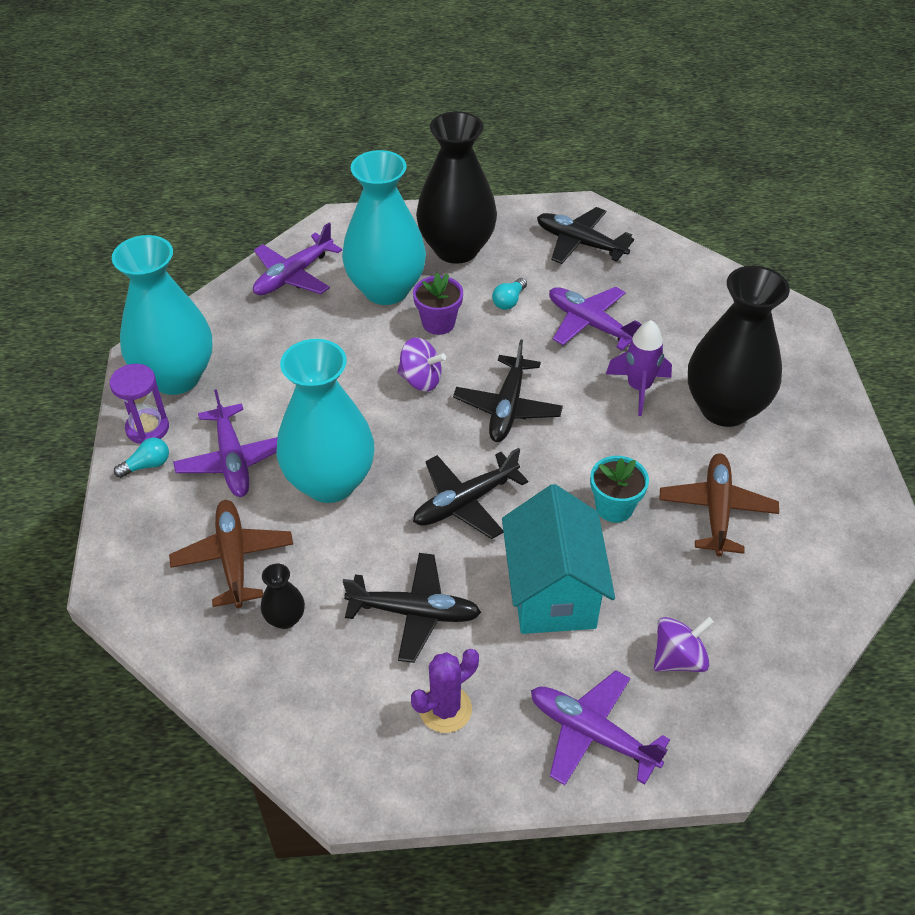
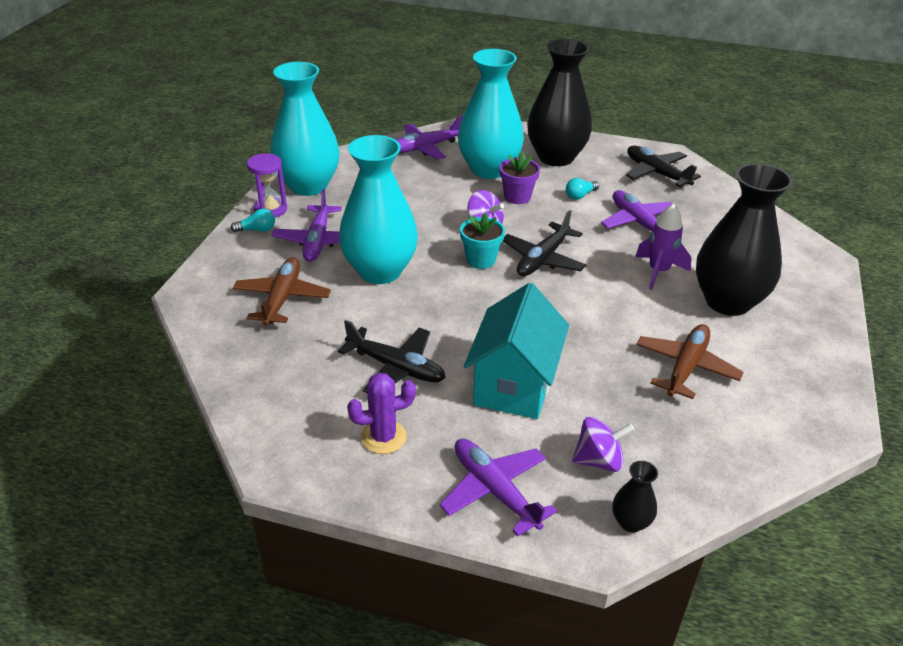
camera: 20 degrees right, 10 degrees down
(285, 618) = (297, 344): black vase -> black vase (630, 522)
(465, 502) = (476, 309): black plane -> none
(614, 507) = (596, 343): turquoise flower pot -> turquoise flower pot (481, 260)

